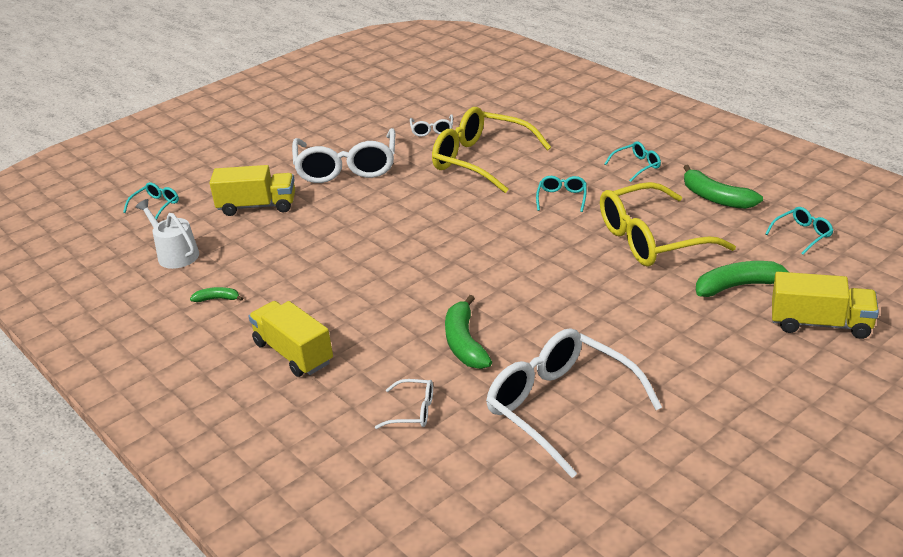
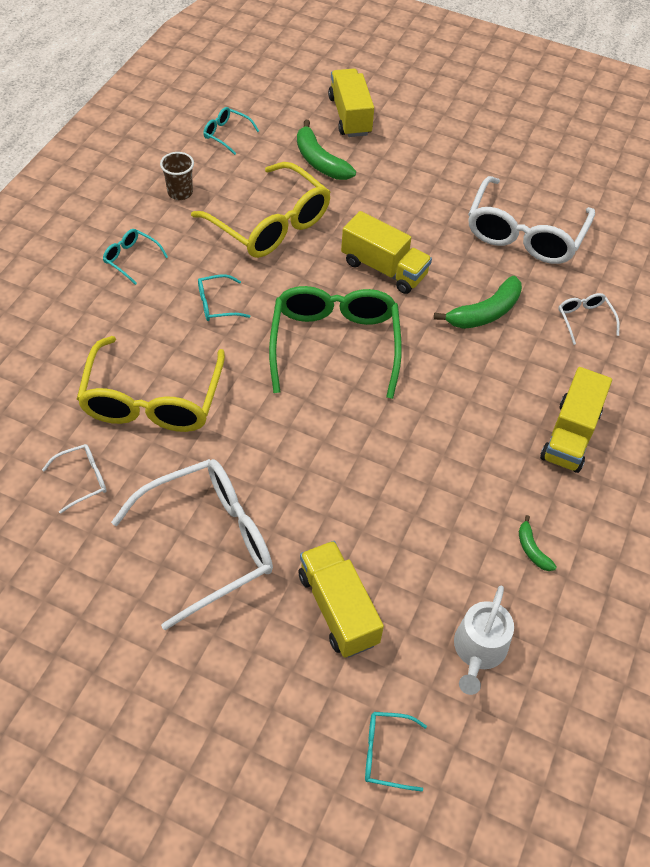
camera: 120 degrees left, 20 degrees up
(481, 247) = (334, 345): none -> green glasses
(558, 294) = (384, 268): none -> yellow truck
(716, 198) = (180, 193): green banana -> brown cup

